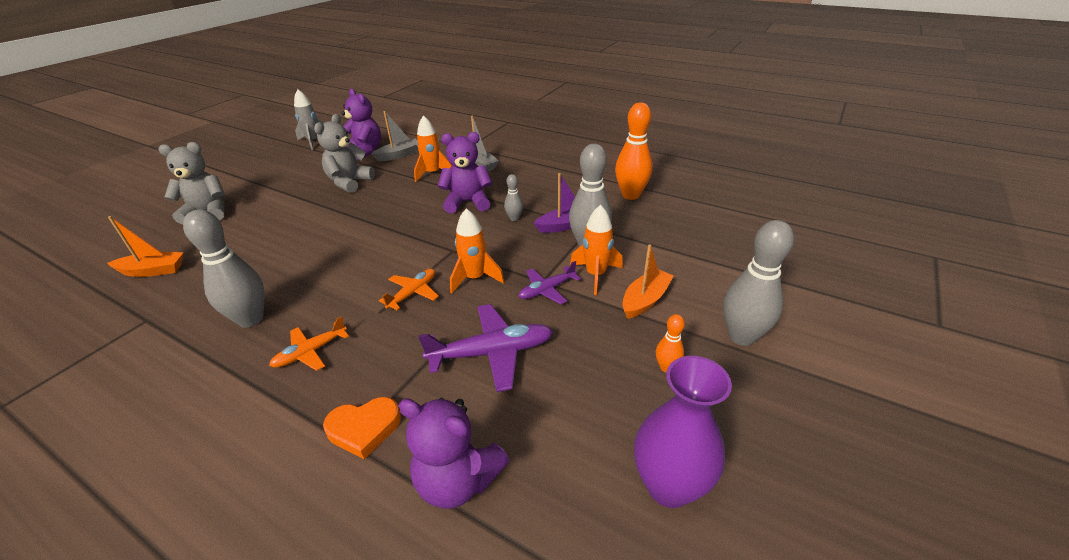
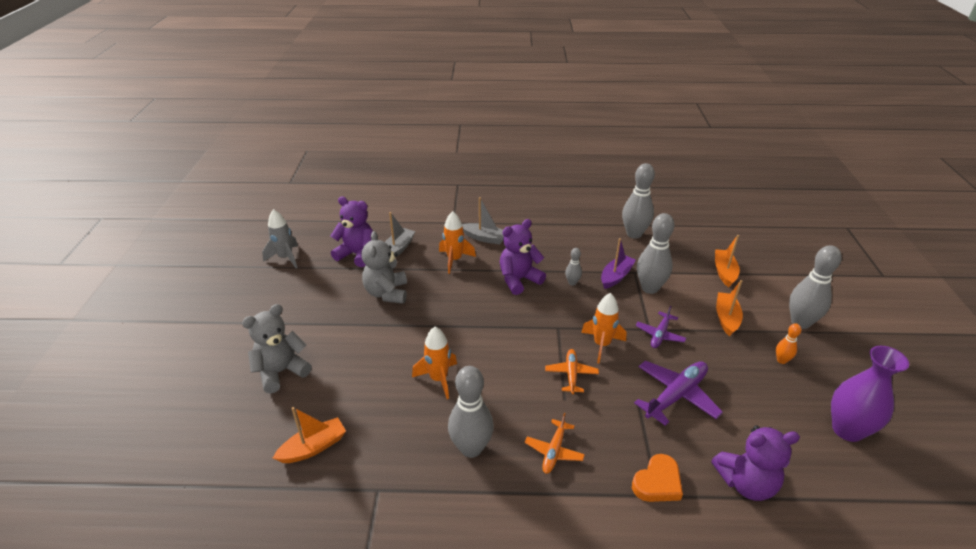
camera: 30 degrees left, 0 degrees up
(595, 275) = (678, 311): orange rocket -> orange rocket (438, 379)
(630, 195) = (634, 234): orange bowling pin -> grey bowling pin
(697, 255) = (724, 272): none -> orange boat

